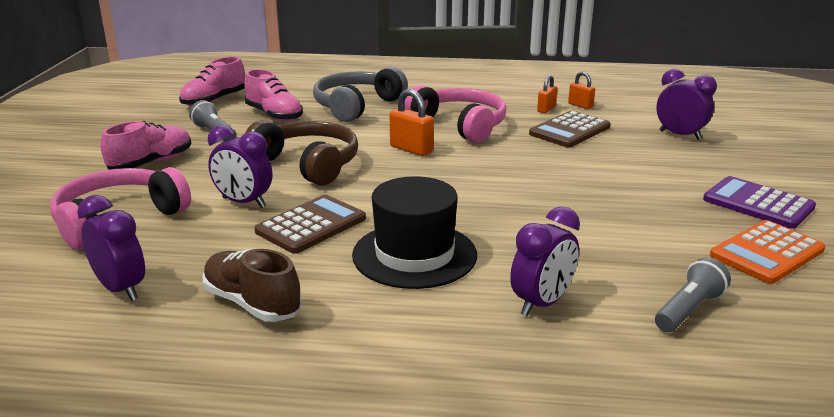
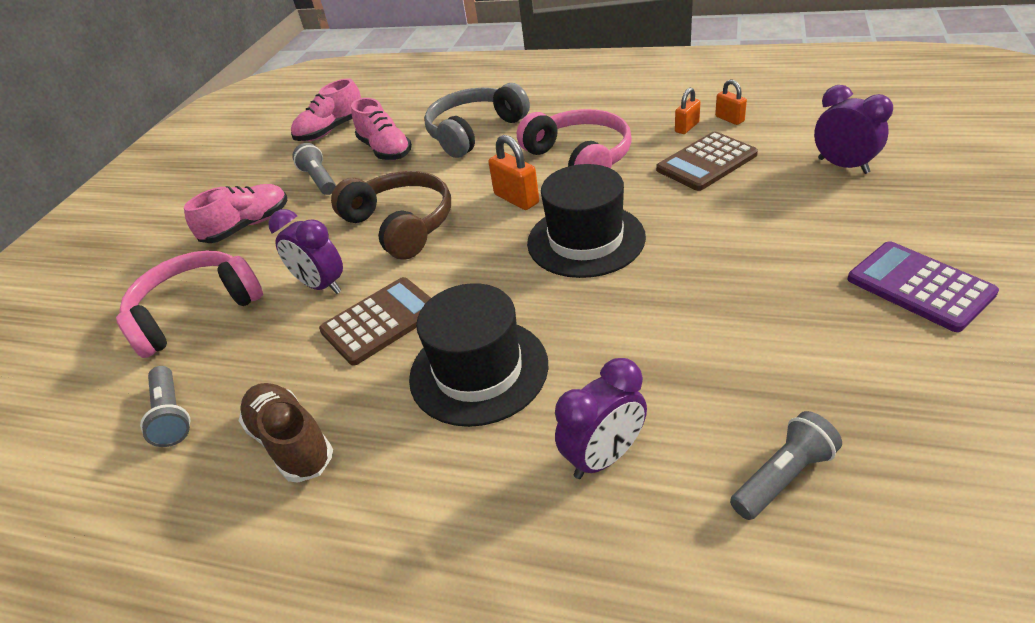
camera: 15 degrees right, 15 degrees up
(121, 289) = (172, 415): purple clock -> grey flashlight
(482, 175) = (586, 240): none -> black hat
(767, 253) = (911, 377): orange calculator -> none

